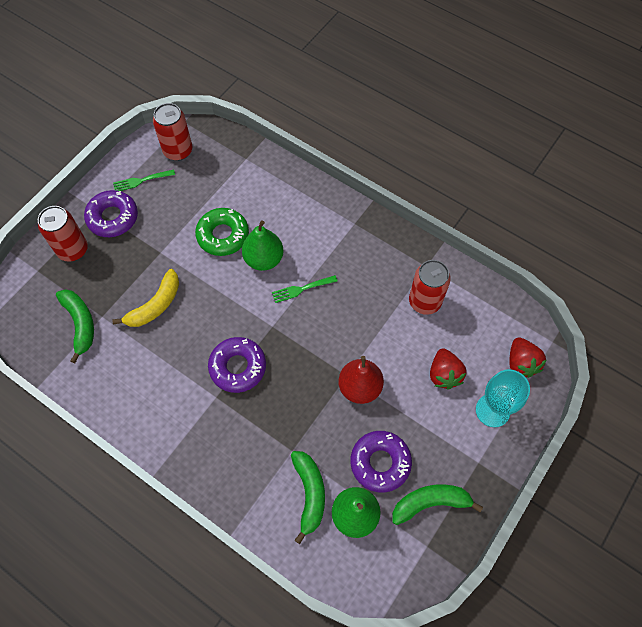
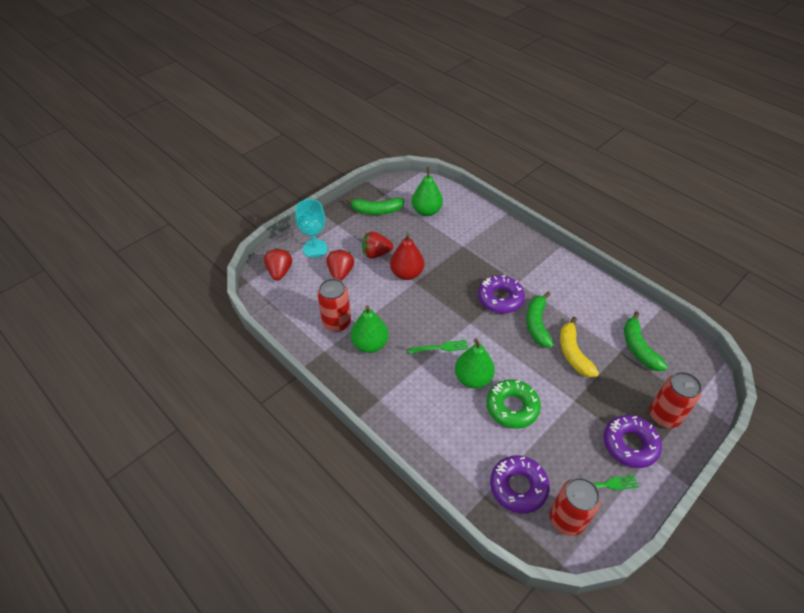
camera: 170 degrees left, 15 degrees down
(155, 305) = (573, 353): yellow banana -> yellow banana turned 60 degrees counterclockwise
(309, 494) = (454, 224): green banana -> green banana (537, 324)
(379, 281) = (370, 344): none -> green pear
(380, 463) = (403, 232): purple donut -> purple donut (518, 487)
(408, 415) = (376, 253): none -> red strawberry

